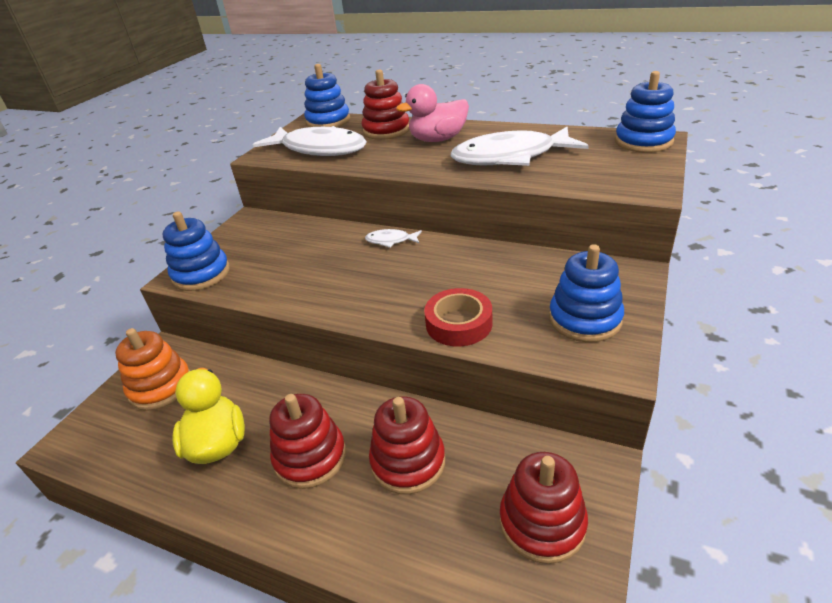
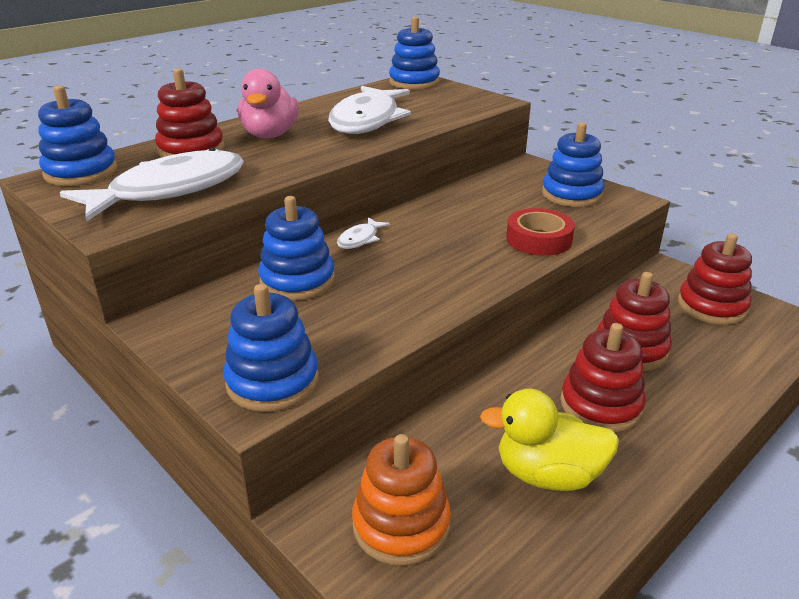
camera: 70 degrees left, 5 degrees down
(316, 240) = (297, 281): none -> blue stacking toy

